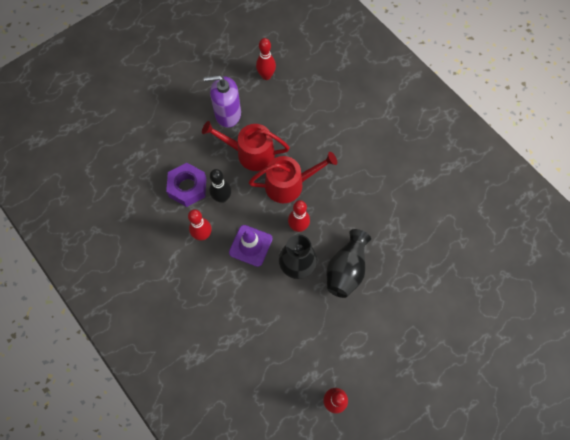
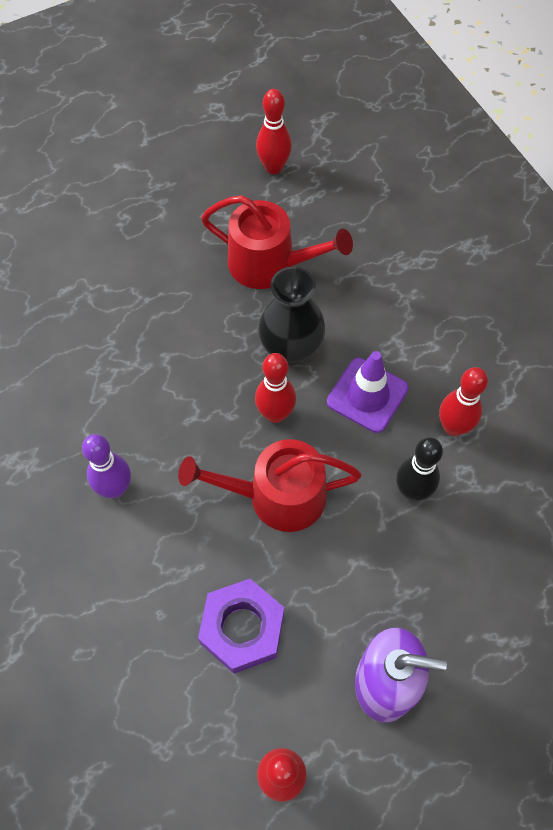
camera: 170 degrees left, 5 degrees down
(187, 187) = (480, 524): purple nut -> purple nut (242, 629)
(250, 153) = (345, 577): red watering can -> red watering can (269, 264)
(346, 269) = (208, 331): black vase -> none
(369, 175) = (115, 488): none -> purple bowling pin

